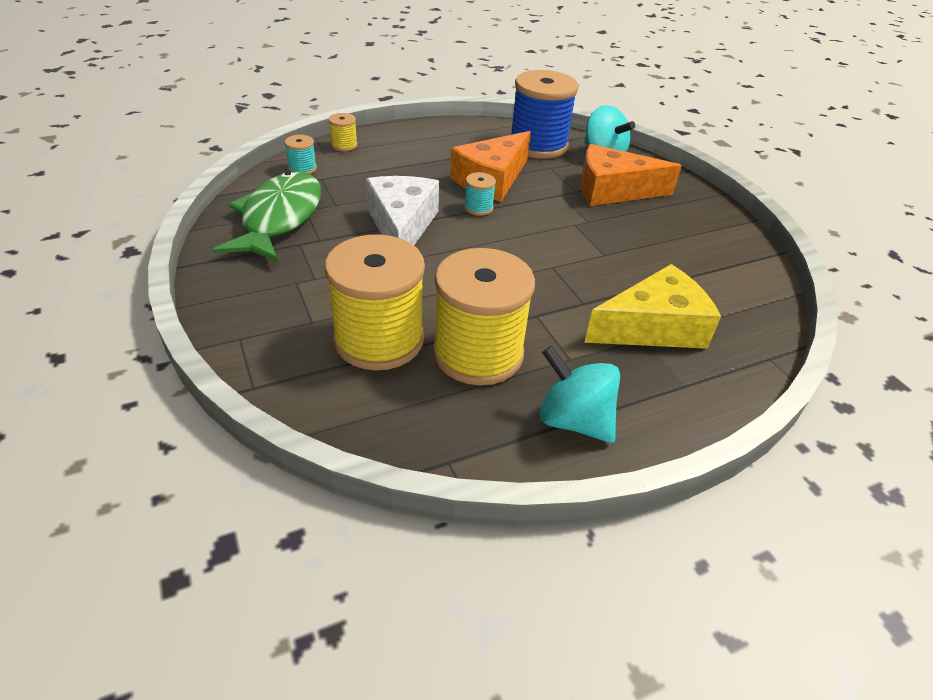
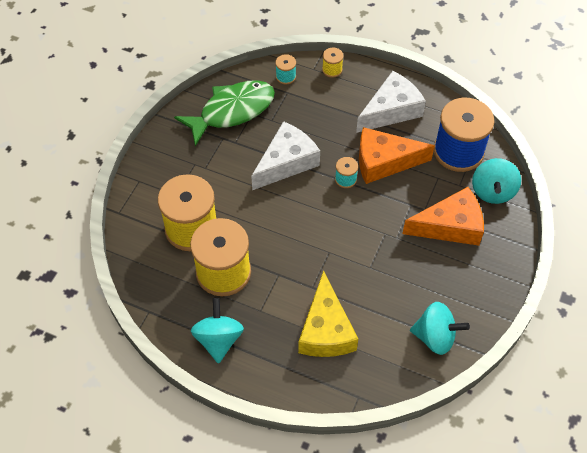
camera: 50 degrees right, 15 degrees up
(442, 146) = (391, 110): none -> white cheese
(613, 190) = (450, 226): orange cheese -> orange cheese turned 120 degrees clockwise
(653, 327) = (326, 330): yellow cheese -> yellow cheese turned 60 degrees clockwise
(735, 266) = (435, 337): none -> turquoise spinning top

